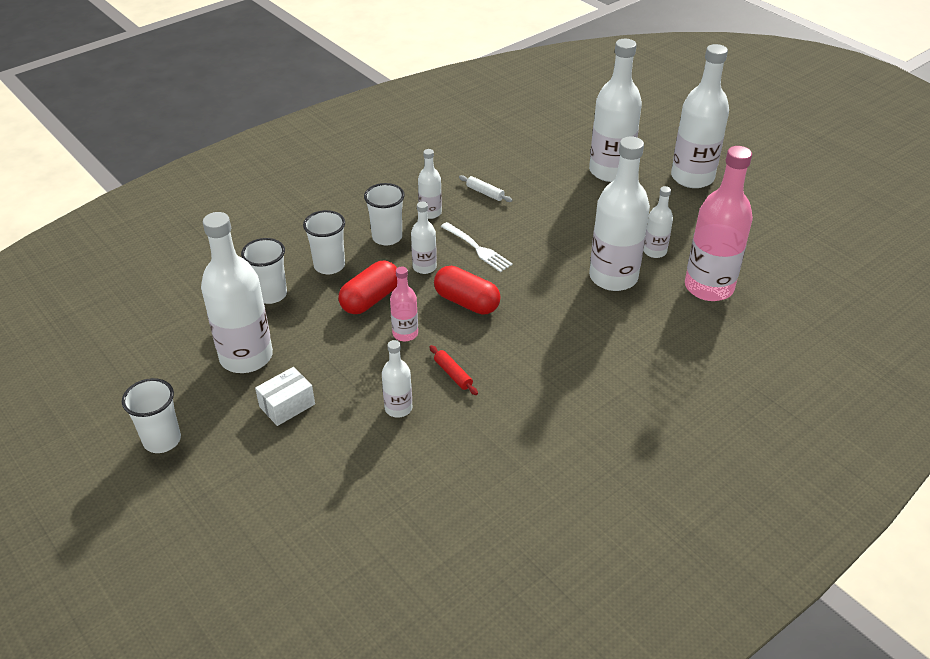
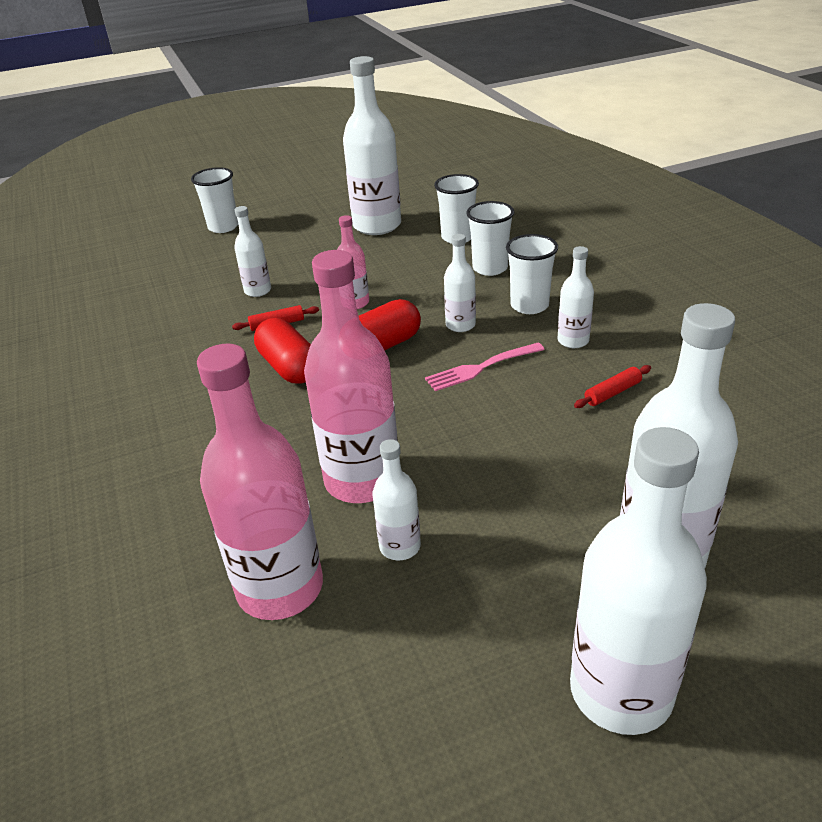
camera: 110 degrees right, 5 degrees down
(162, 440) = (308, 196): white cup -> white cup (223, 227)
(287, 405) = (304, 241): white box -> none
(370, 299) = (421, 287): red capsule -> red capsule (289, 367)
(477, 248) = (482, 367): white fork -> pink fork
(485, 193) = (612, 393): white rolling pin -> red rolling pin
(613, 277) = (362, 480): white bottle -> pink bottle

